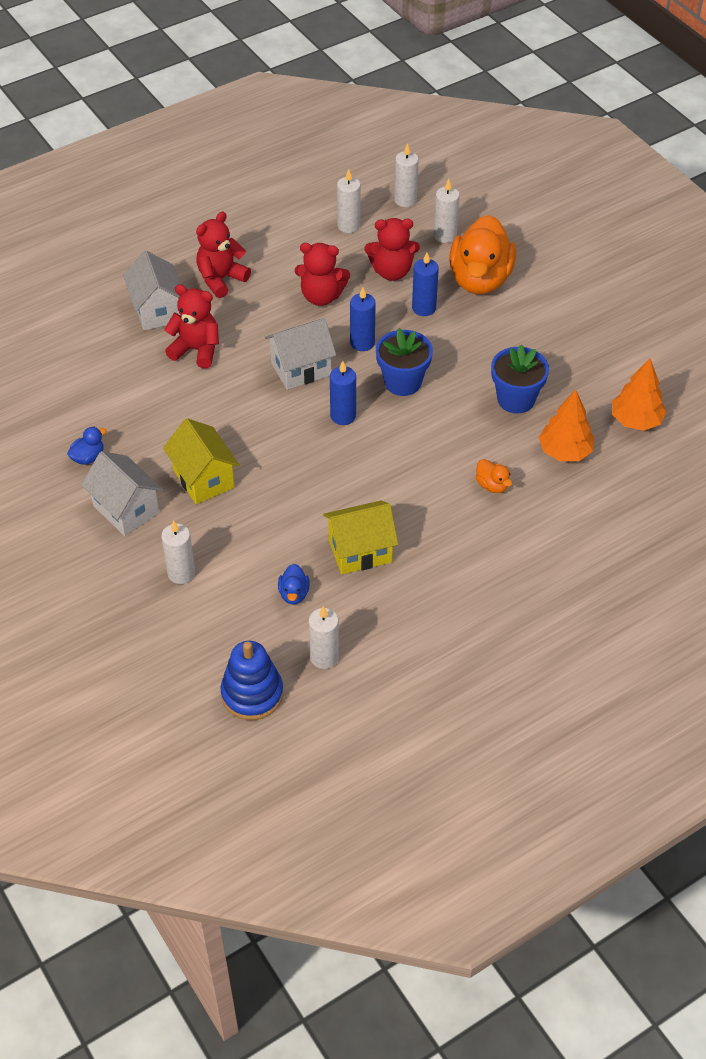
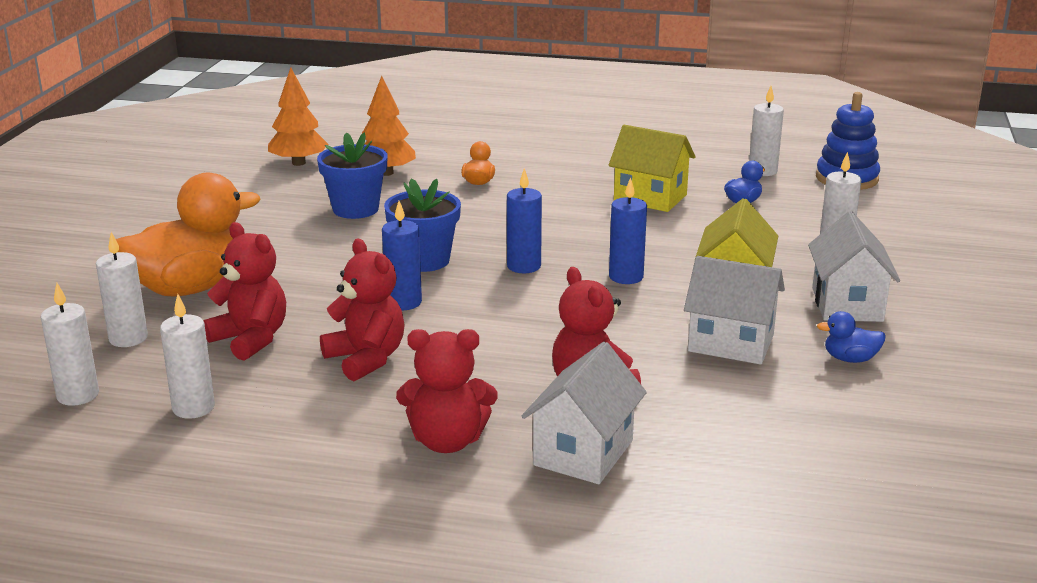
camera: 135 degrees left, 25 degrees down
(301, 369) = (503, 314): white house -> white house (731, 343)
(424, 308) = (290, 296): blue candle -> blue candle (626, 277)

